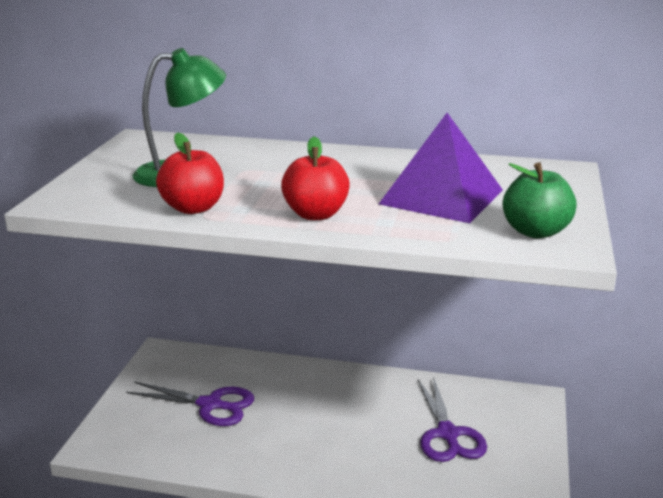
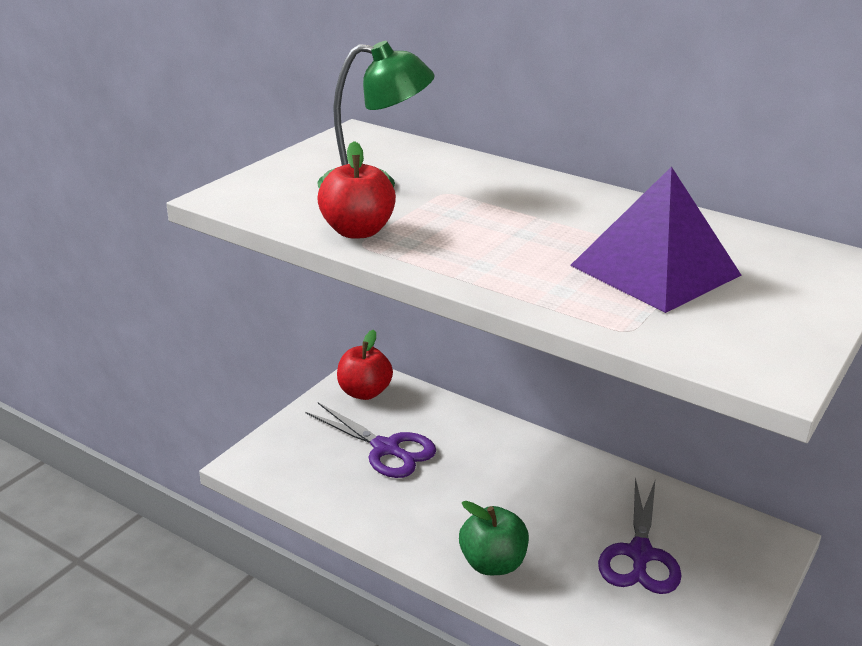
camera: 20 degrees right, 5 degrees up
(315, 214) = (487, 265): red apple -> red apple (364, 392)
(535, 232) = (743, 341): green apple -> green apple (492, 563)

